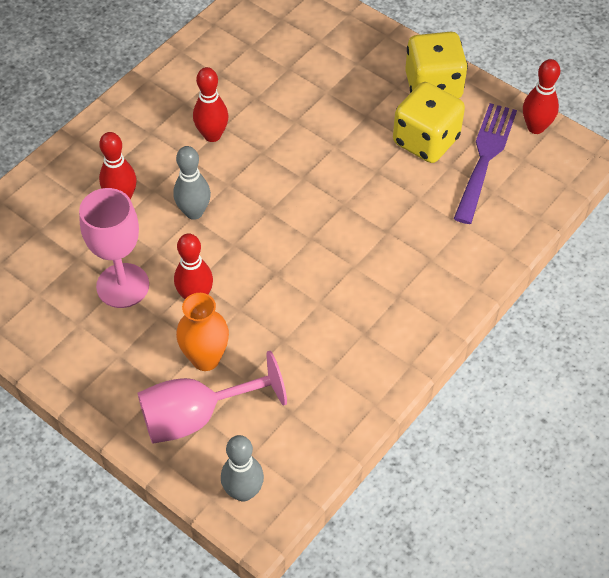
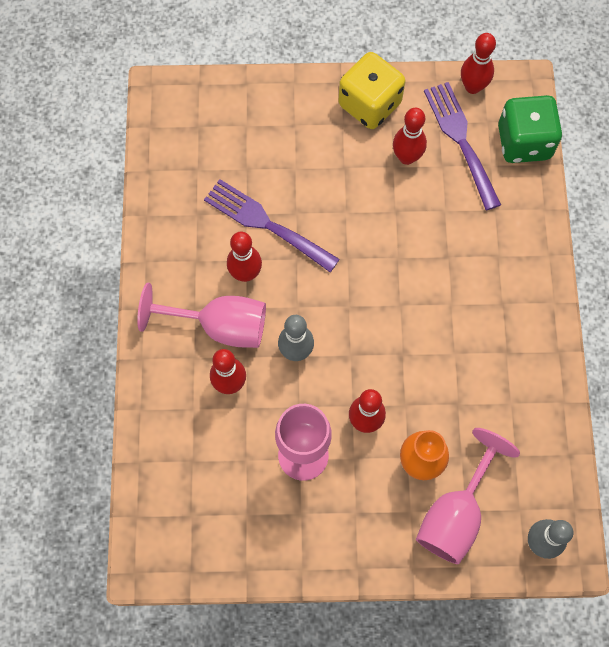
camera: 40 degrees left, 15 degrees up
(155, 156) = (220, 326): none -> pink goblet
(263, 113) = (266, 224): none -> purple fork
(426, 141) = (407, 157): yellow dice -> red bowling pin
(540, 194) = (524, 142): none -> green dice

